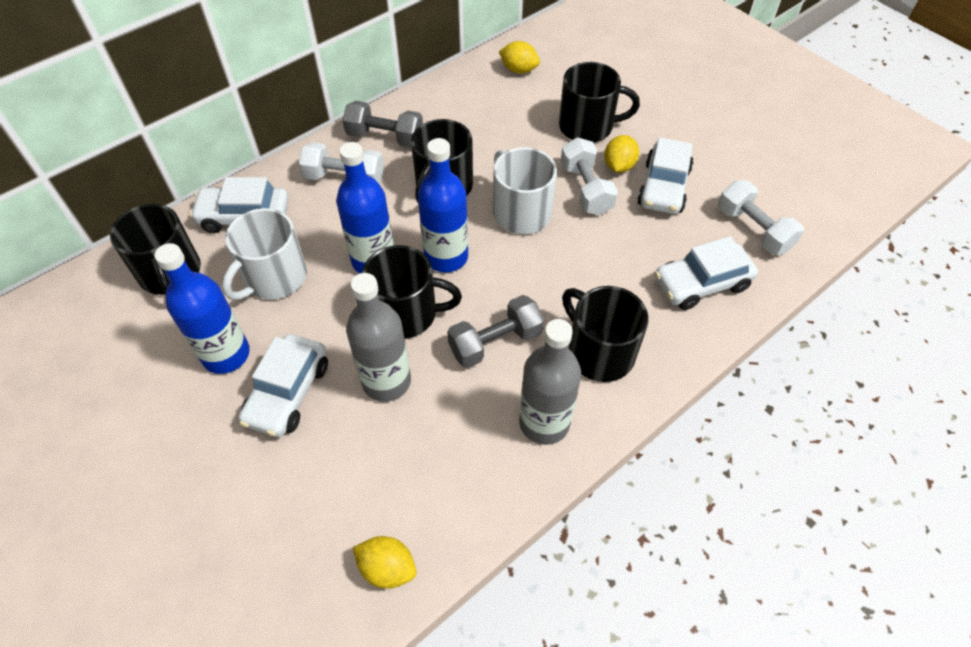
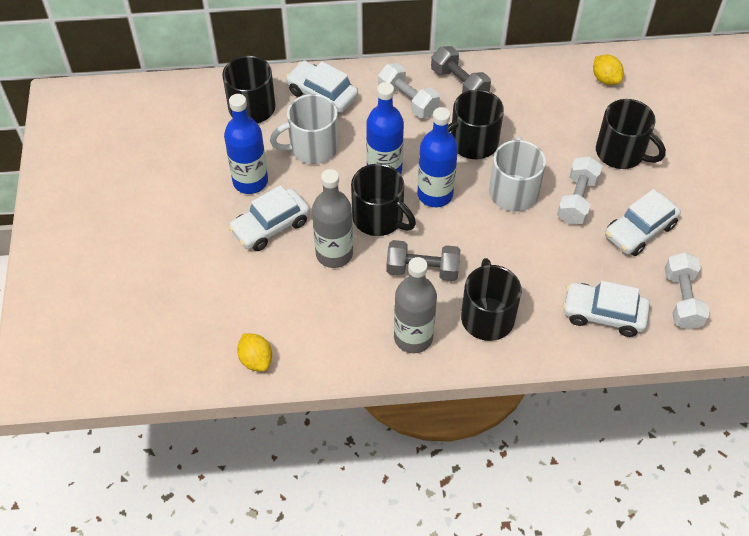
camera: 35 degrees right, 0 degrees up
(619, 166) = (618, 196): yellow lemon -> none

